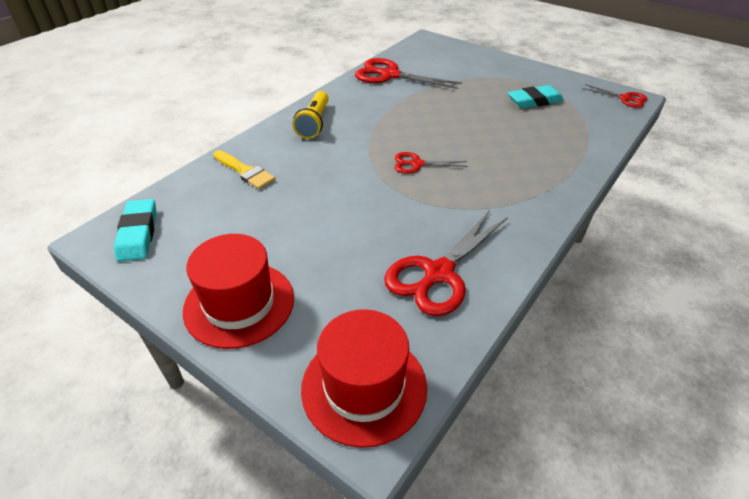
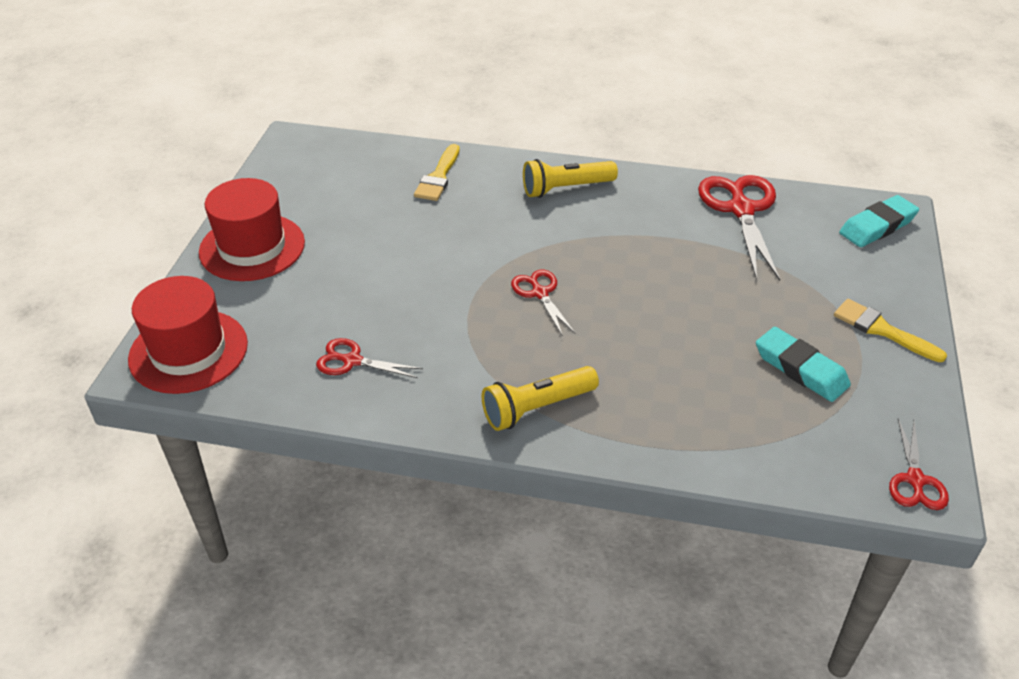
camera: 65 degrees right, 0 degrees up
(138, 234) = (309, 157): turquoise eraser -> turquoise eraser (877, 226)
(438, 273) = (352, 361): red scissors -> red scissors, size x0.55
(515, 72) = (882, 330): none -> yellow brush
(530, 197) = (536, 408): none -> yellow flashlight

